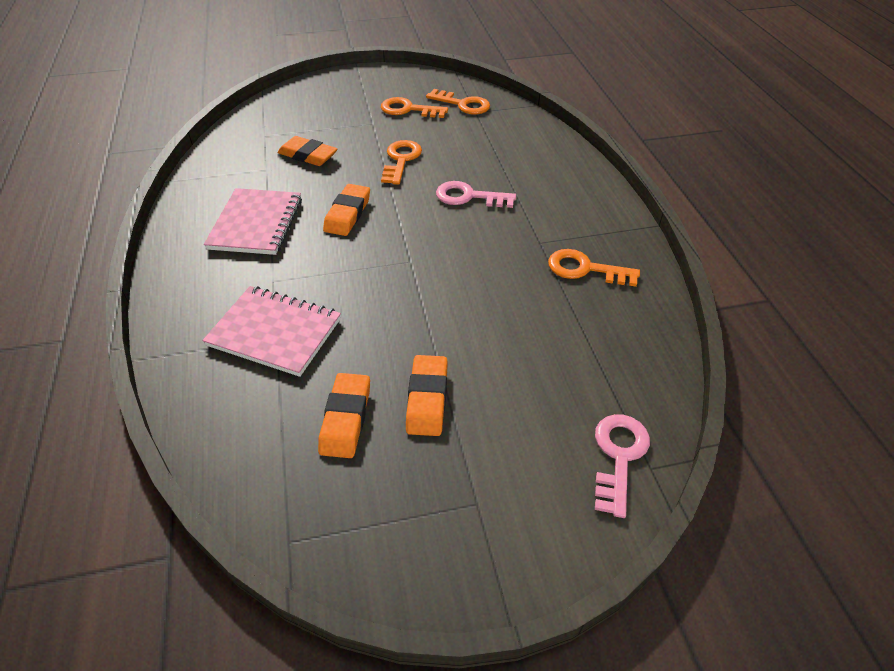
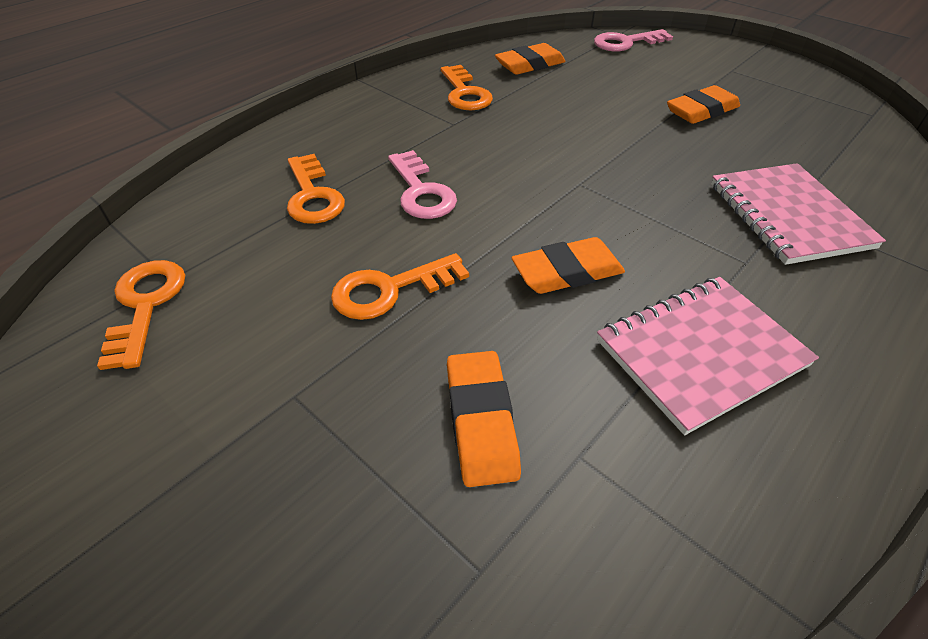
camera: 125 degrees left, 0 degrees up
(346, 418) = (776, 134): orange eraser -> orange eraser (530, 65)
(408, 109) = (203, 371): orange key -> orange key (312, 196)

